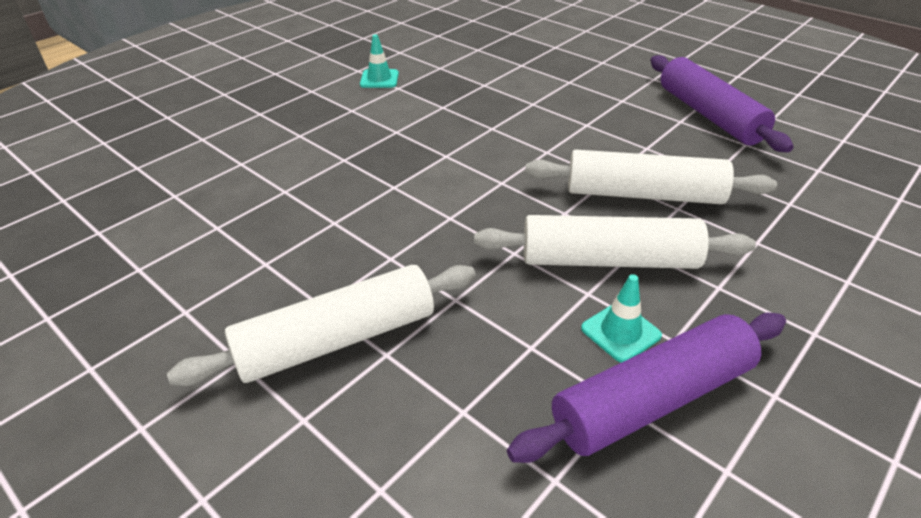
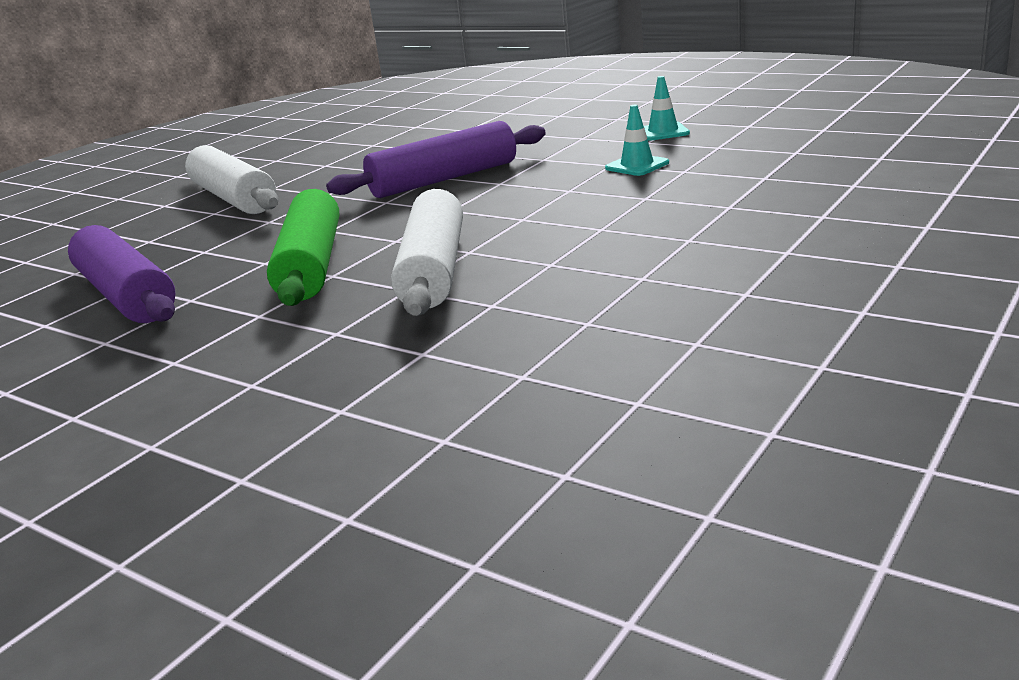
camera: 85 degrees right, 15 degrees down
(609, 260) = (311, 265): white rolling pin -> green rolling pin
(620, 332) = (208, 278): turquoise traffic cone -> turquoise traffic cone (637, 166)
(709, 115) = (673, 295): purple rolling pin -> purple rolling pin (444, 179)

